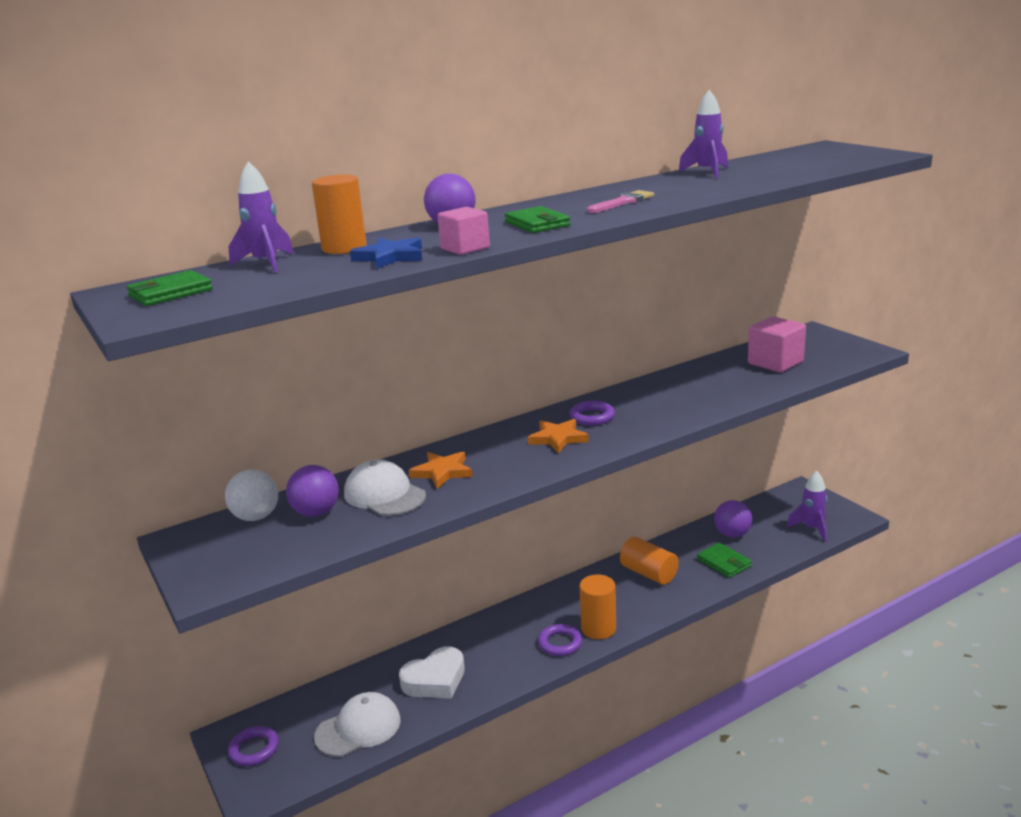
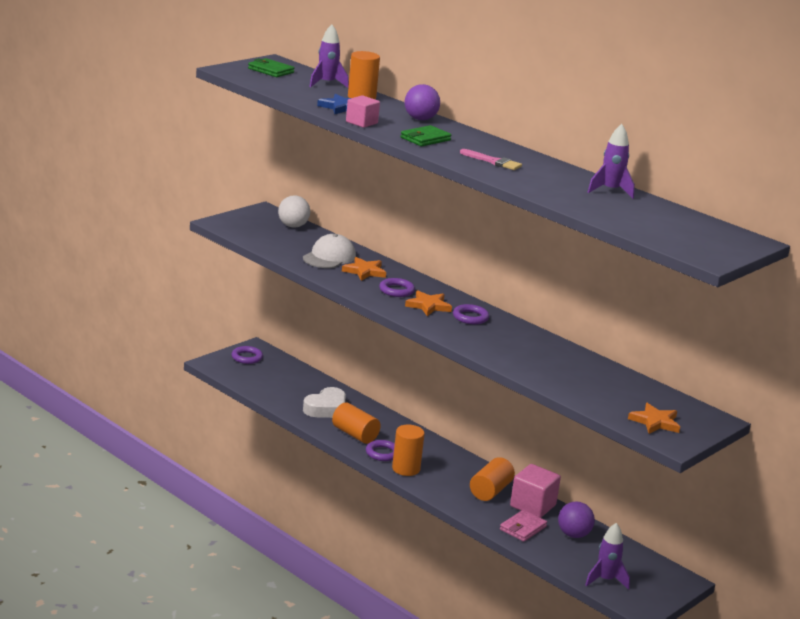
camera: 70 degrees right, 0 degrees up
(316, 513) = (302, 241): purple ball -> none
(358, 728) = (273, 387): white cap -> none
(435, 680) = (326, 408): white heart -> white heart turned 90 degrees counterclockwise
(508, 455) = (396, 290): none -> purple ring
(509, 661) = (355, 434): none -> orange cylinder
(724, 563) = (523, 528): green wallet -> pink wallet
(775, 363) = (619, 395): pink cube -> pink cube (533, 506)
(830, 354) = (655, 422): none -> orange star

